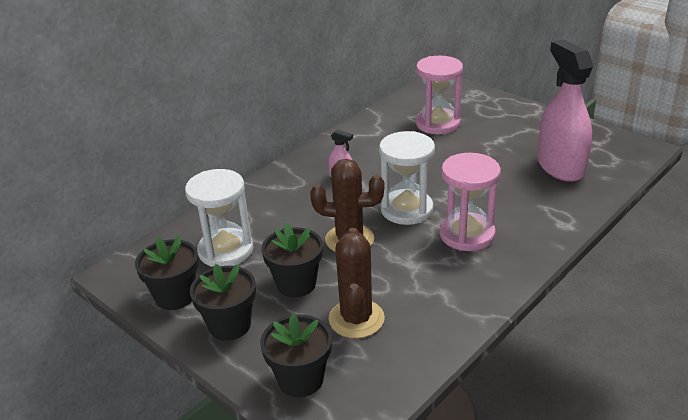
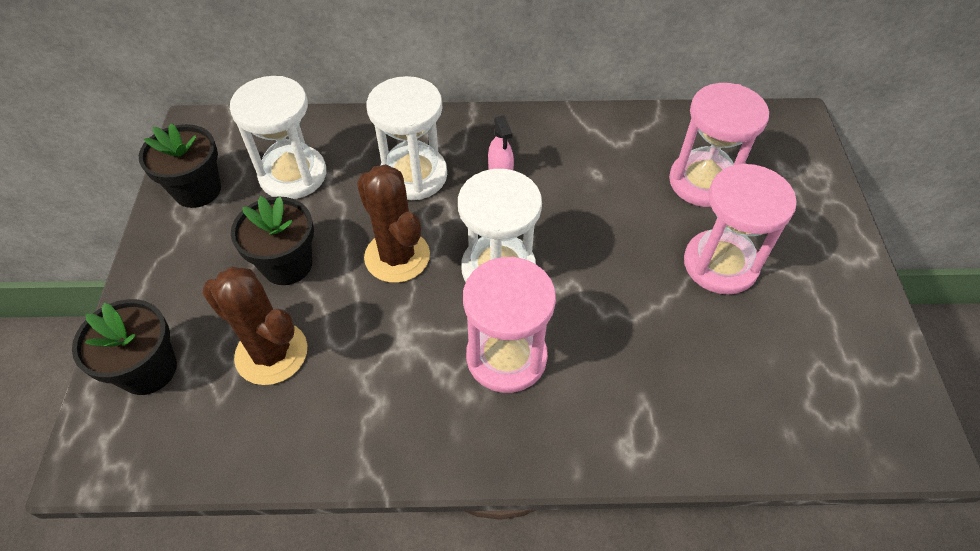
camera: 45 degrees right, 20 degrees up
(230, 325) = (186, 259): black flower pot -> none
(297, 206) = (413, 175): none -> white hourglass
(356, 319) = (271, 353): brown cactus -> brown cactus turned 75 degrees clockwise
(493, 145) = (720, 264): none -> pink hourglass
(560, 167) = (754, 367): pink spray bottle -> none

